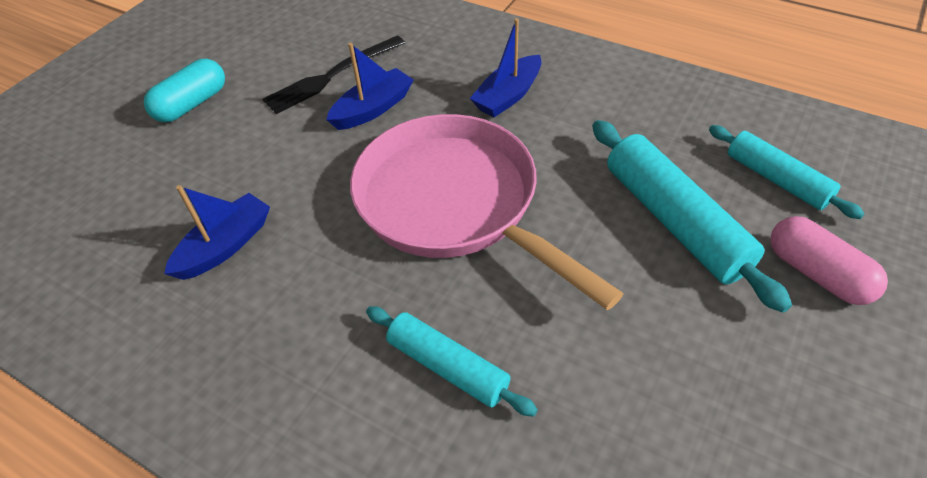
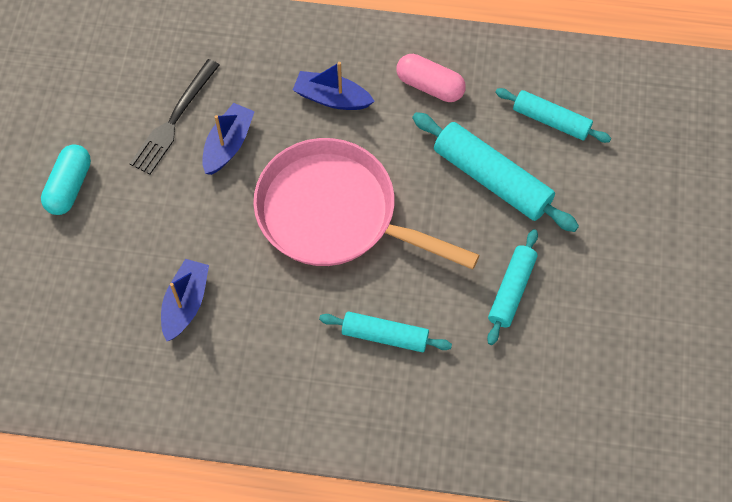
camera: 25 degrees left, 15 degrees up
(508, 96) = (332, 98): blue boat -> blue boat turned 90 degrees clockwise
(659, 367) = (511, 290): none -> turquoise rolling pin
(817, 273) = (590, 191): pink capsule -> pink capsule (430, 86)

